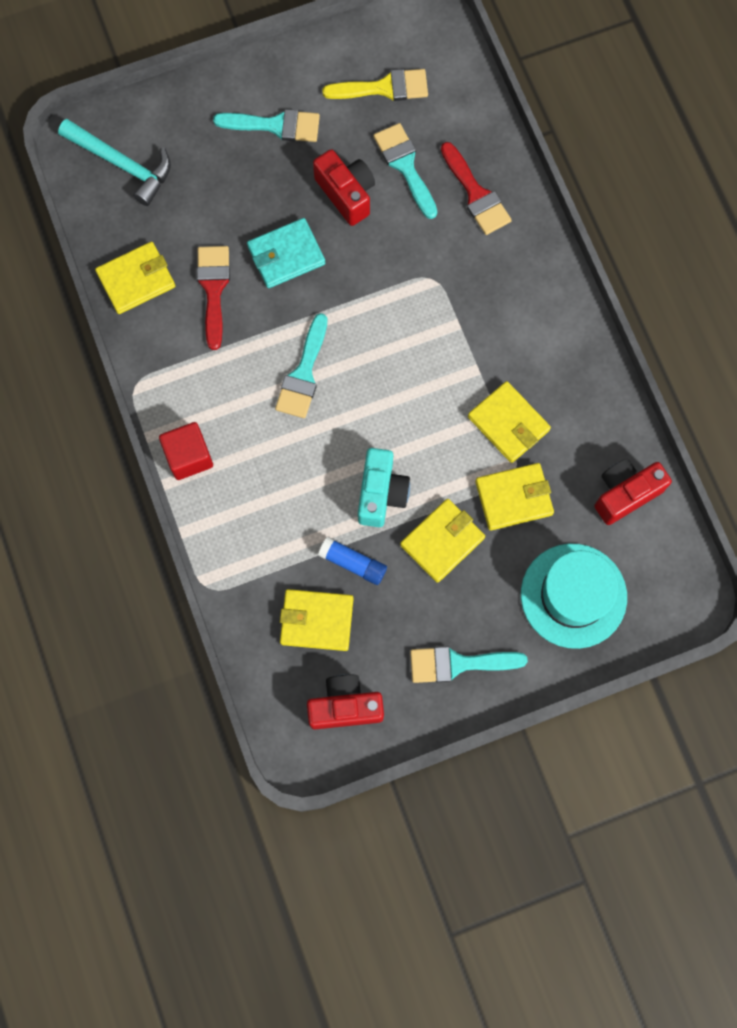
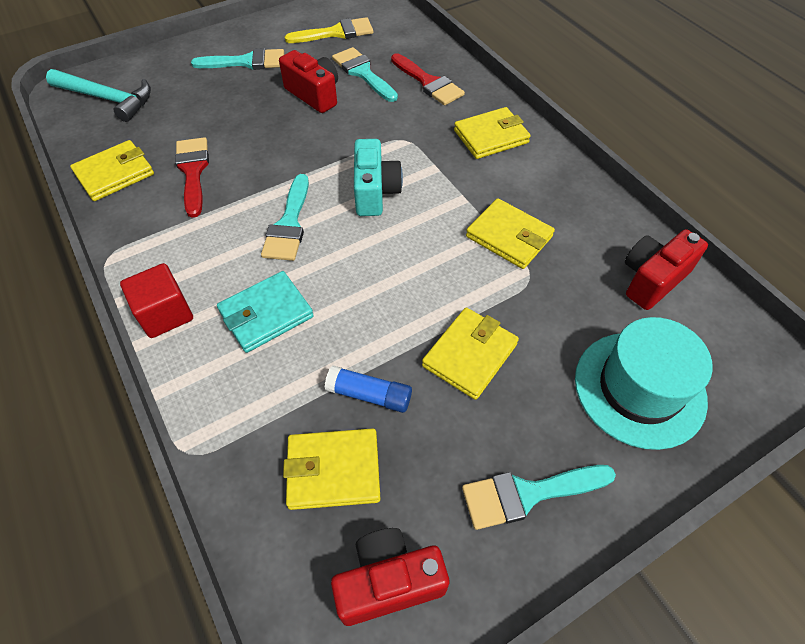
camera: 10 degrees left, 20 degrees down
(286, 255) = (263, 140): turquoise wallet -> turquoise wallet (266, 314)
(381, 493) = (389, 318): turquoise camera -> turquoise camera (375, 192)
(514, 498) = (536, 300): yellow wallet -> yellow wallet (491, 136)

